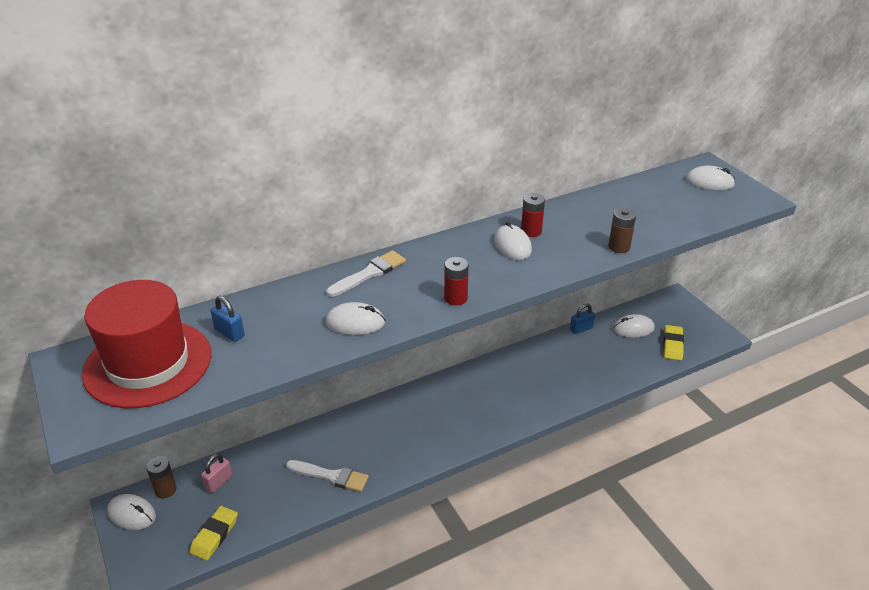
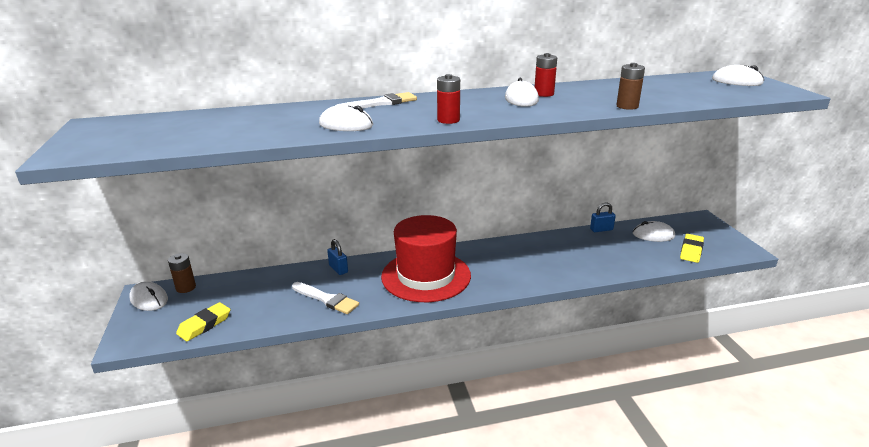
camera: 15 degrees right, 10 degrees down
(148, 363) = (152, 130): red hat -> red hat (426, 276)
(218, 482) = (231, 289): pink padlock -> none
(229, 333) = (234, 121): blue padlock -> blue padlock (338, 269)

